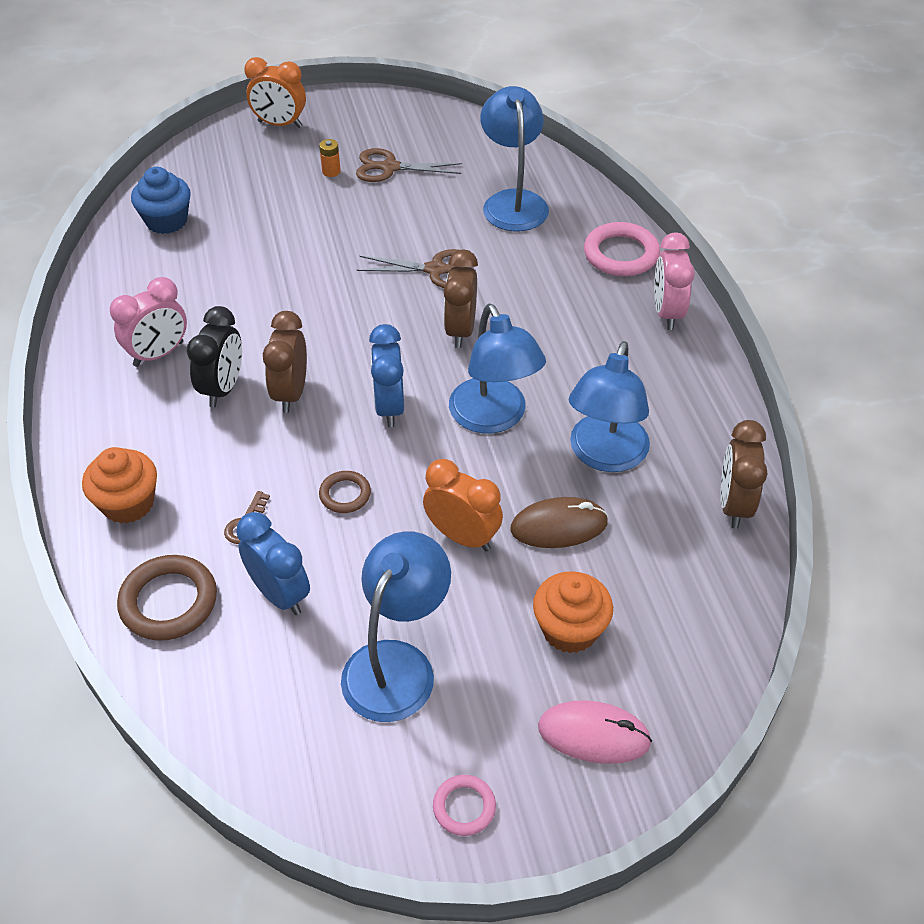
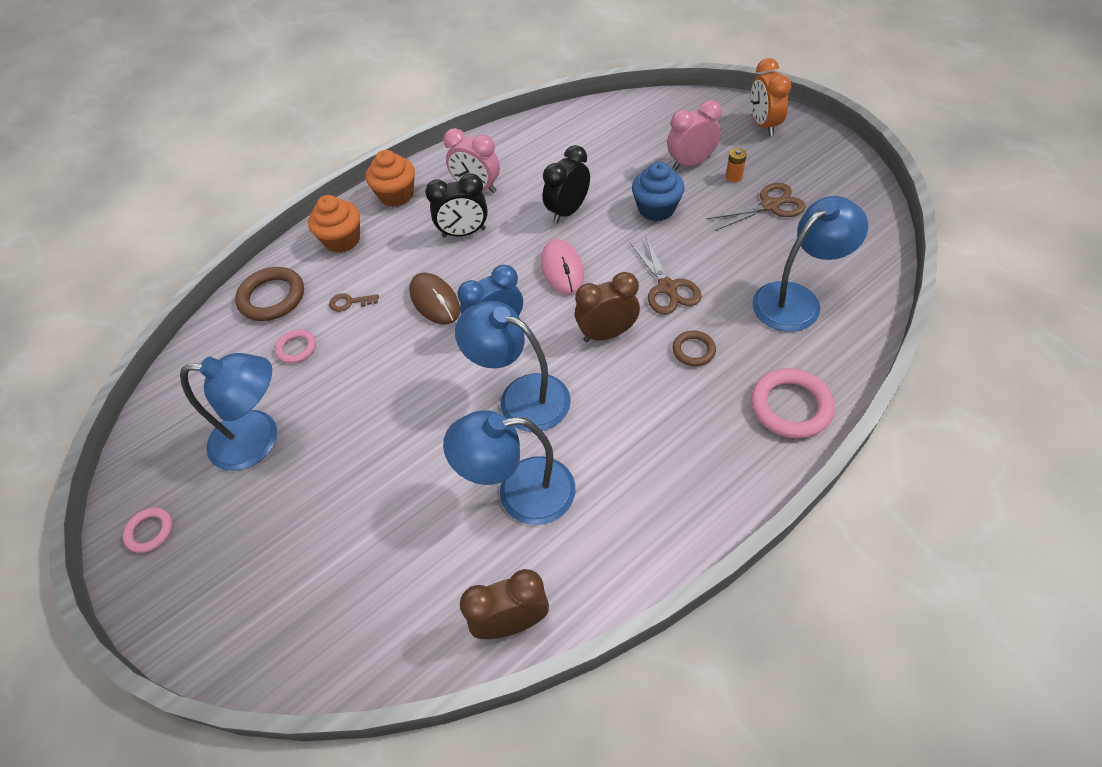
camera: 70 degrees right, 5 degrees up
(167, 221) = (607, 127): blue cupcake -> blue cupcake (656, 209)
(269, 297) = (568, 211): none -> black clock
(280, 594) = (297, 348): blue clock -> pink ring
(290, 393) = (479, 268): brown clock -> none
(345, 494) = (398, 342): brown ring -> brown ring (693, 350)
(390, 167) = (769, 206): brown scissors -> brown scissors turned 90 degrees clockwise
(462, 536) = (388, 429): orange clock -> none
(494, 418) = (521, 397): blue lamp -> blue lamp turned 75 degrees clockwise
(559, 526) = (426, 489): brown mouse -> brown mouse (435, 301)
(570, 629) = (323, 538): orange cupcake -> orange cupcake (396, 195)
(594, 735) = (228, 594): pink mouse -> pink mouse (562, 269)
(667, 313) = (735, 475): pink clock -> pink clock (691, 163)

